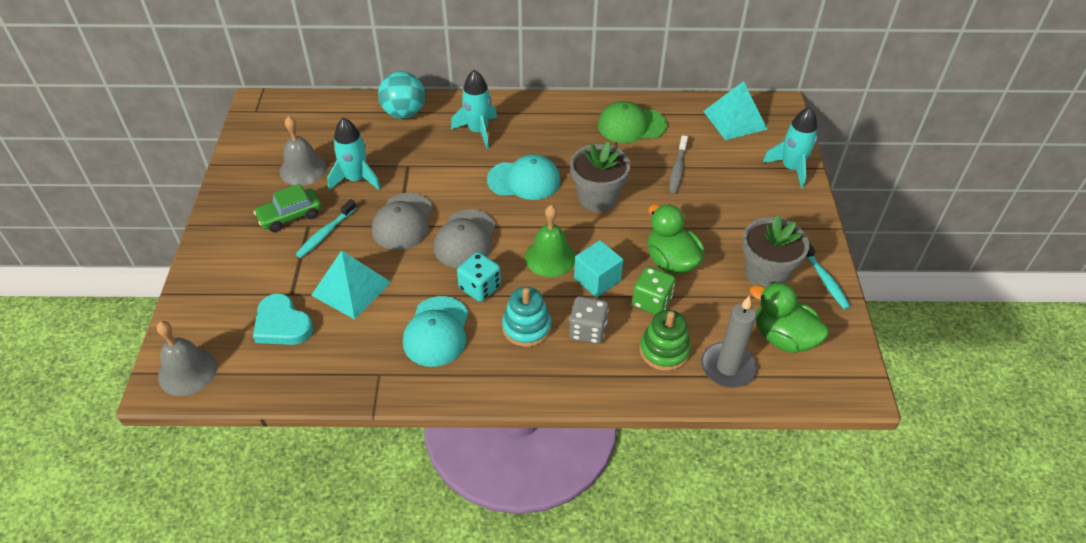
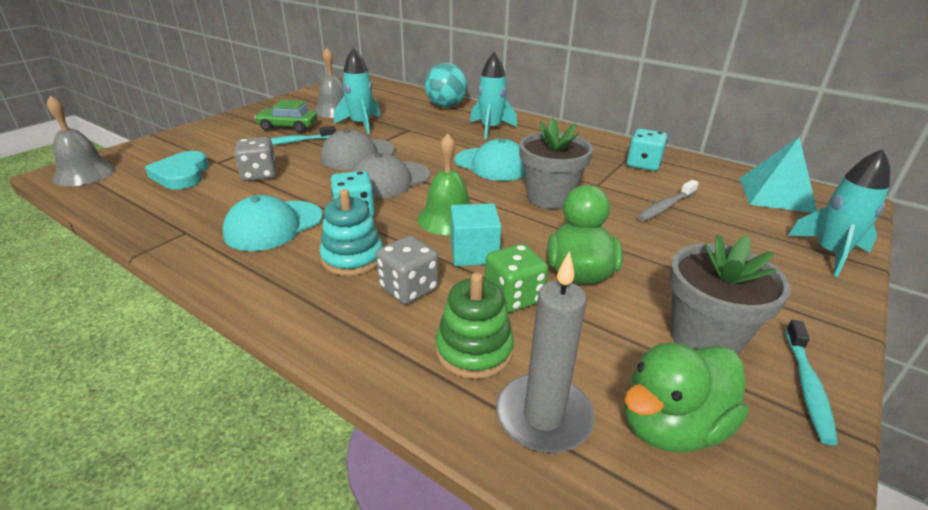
camera: 35 degrees right, 15 degrees down
(351, 288) = (259, 174): turquoise pyramid -> grey dice
(631, 125) = (643, 164): green cap -> turquoise dice
(783, 337) = (672, 426): green duck -> green duck turned 105 degrees counterclockwise

